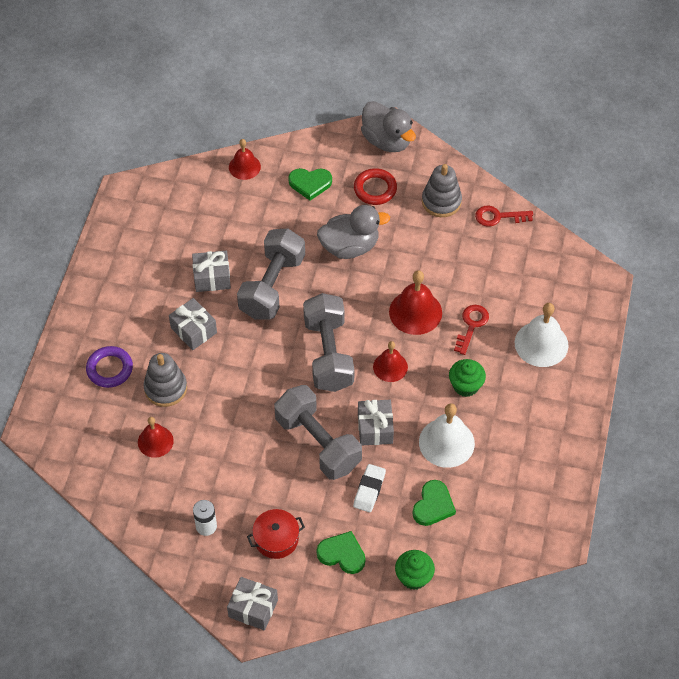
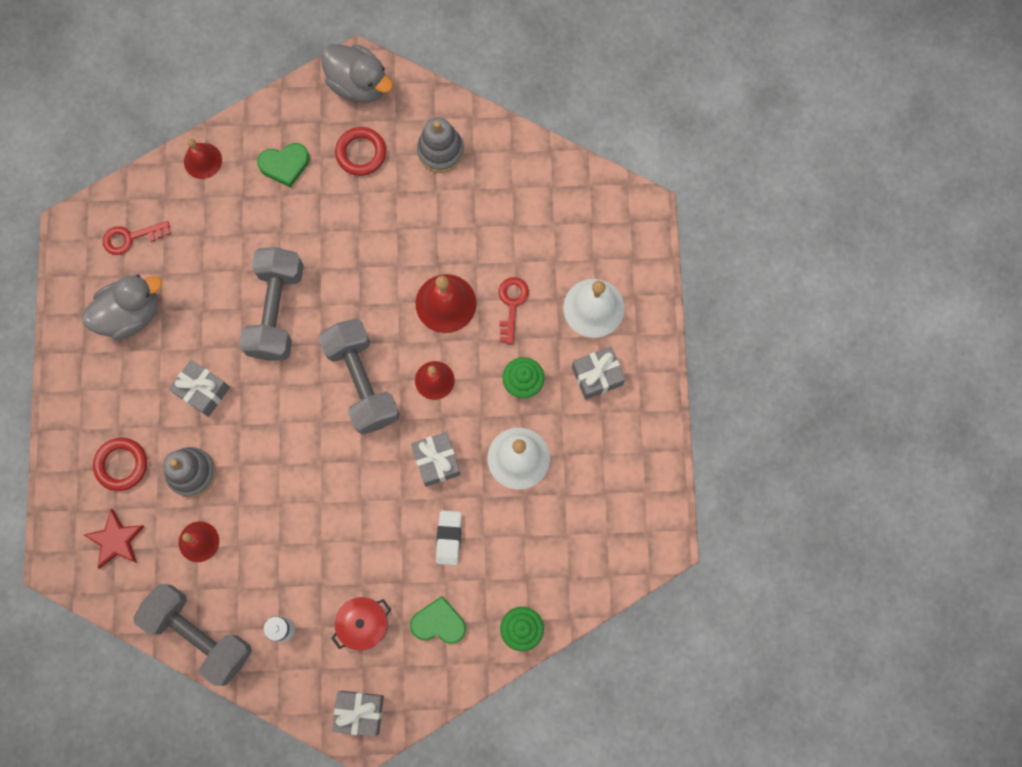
camera: 15 degrees left, 20 degrees up
(87, 424) = (116, 540): none -> red star
(110, 369) = (121, 465): purple ring -> red ring
(212, 278) = (205, 317): grey gift -> grey gift (597, 376)
(318, 443) = (378, 495): grey dumbbell -> grey dumbbell (199, 635)
(350, 247) = (351, 237): grey duck -> grey duck (130, 314)
(433, 505) = (522, 538): green heart -> none
(498, 217) = (509, 155): red key -> red key (130, 238)

